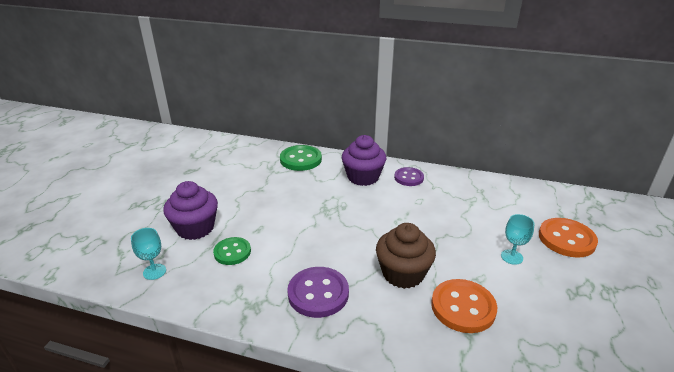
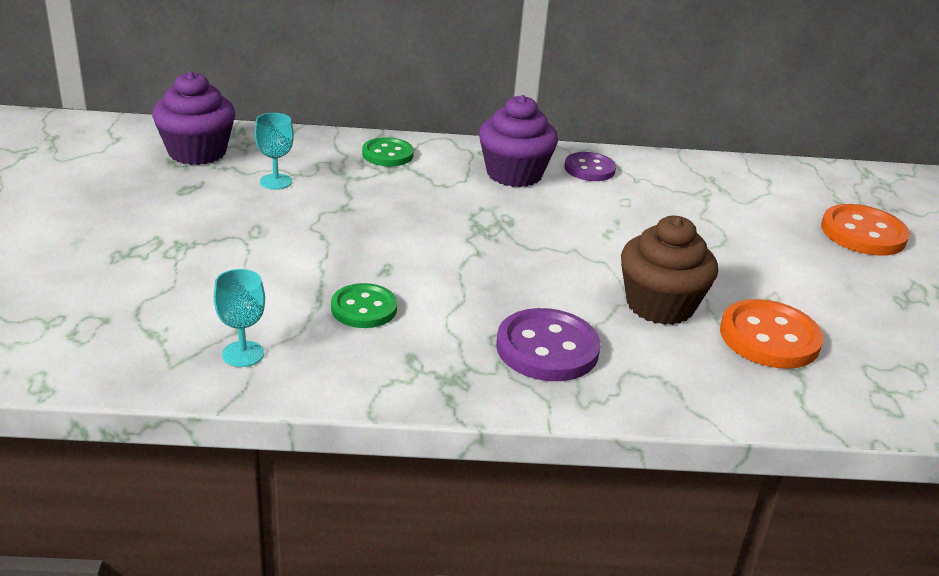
camera: 20 degrees left, 0 degrees up
(195, 228) = (269, 280): purple cupcake -> purple cupcake (197, 152)
(300, 159) = (387, 154): green button -> green button, size x0.66
(511, 257) = (801, 265): turquoise goblet -> turquoise goblet (276, 182)

